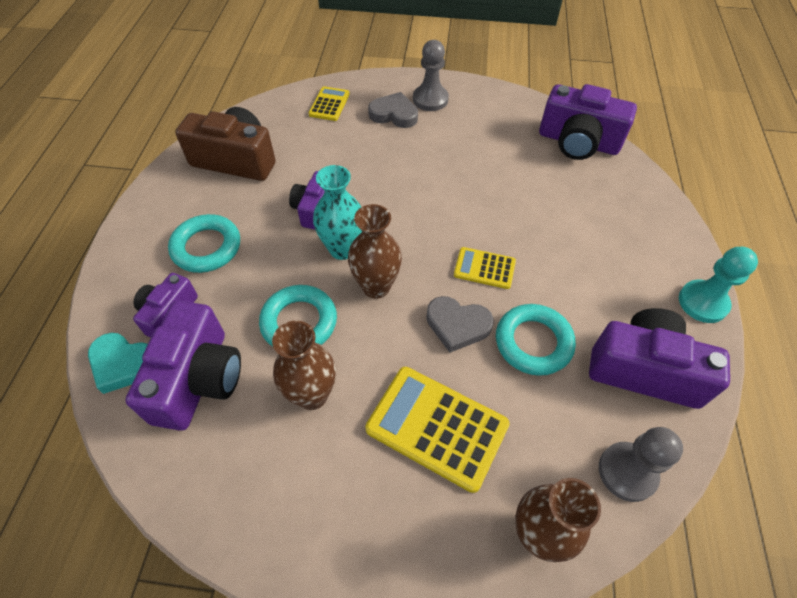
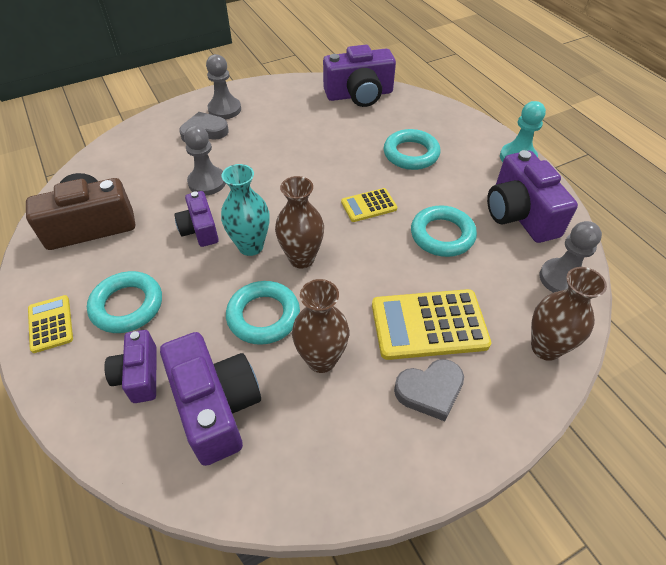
camera: 35 degrees left, 5 degrees down
(124, 364) = (133, 438): turquoise heart -> none
(329, 104) = (140, 147): yellow calculator -> yellow calculator (50, 324)
(356, 166) = (207, 182): none -> grey pawn
(457, 325) = (383, 252): grey heart -> grey heart (430, 391)
(578, 235) = (411, 154): none -> turquoise ring
(644, 370) = (520, 214): purple camera -> purple camera turned 90 degrees counterclockwise

